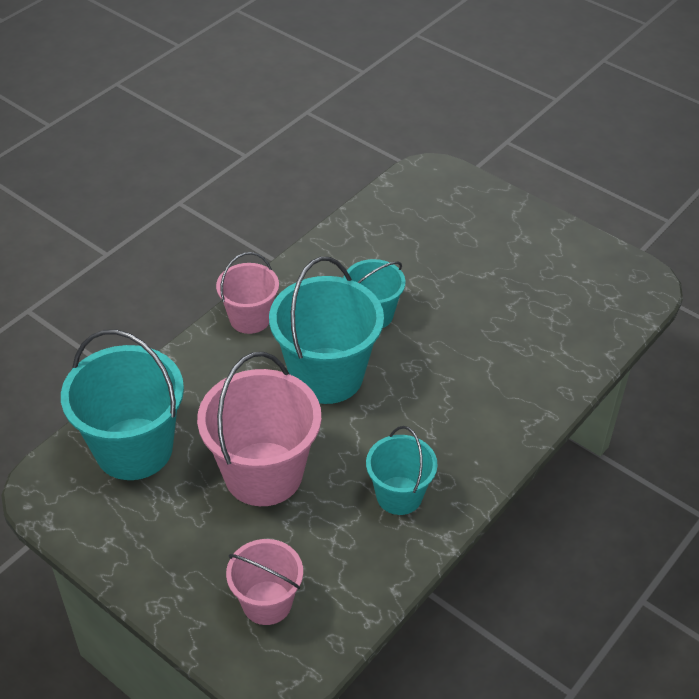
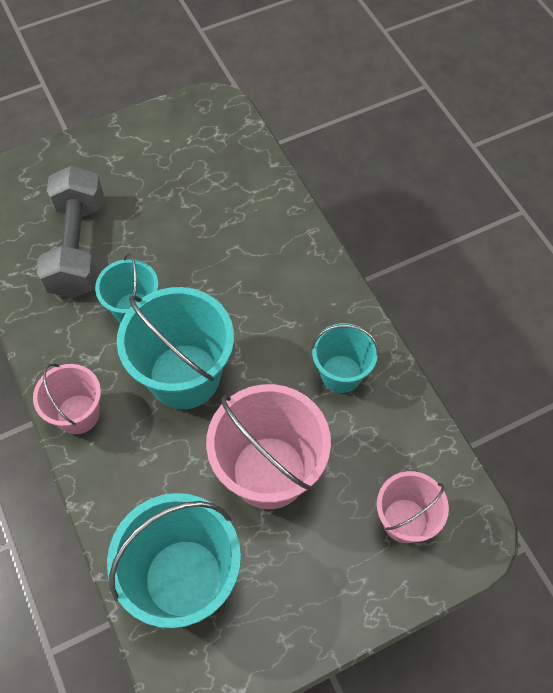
camera: 65 degrees left, 15 degrees up
(412, 252) = (77, 247): none -> grey dumbbell

